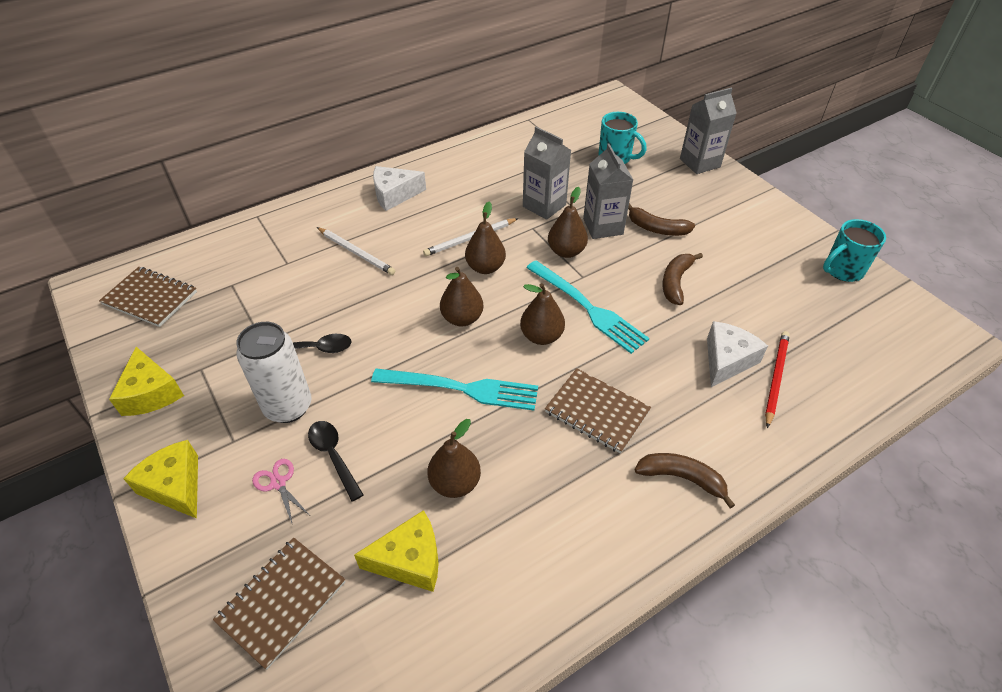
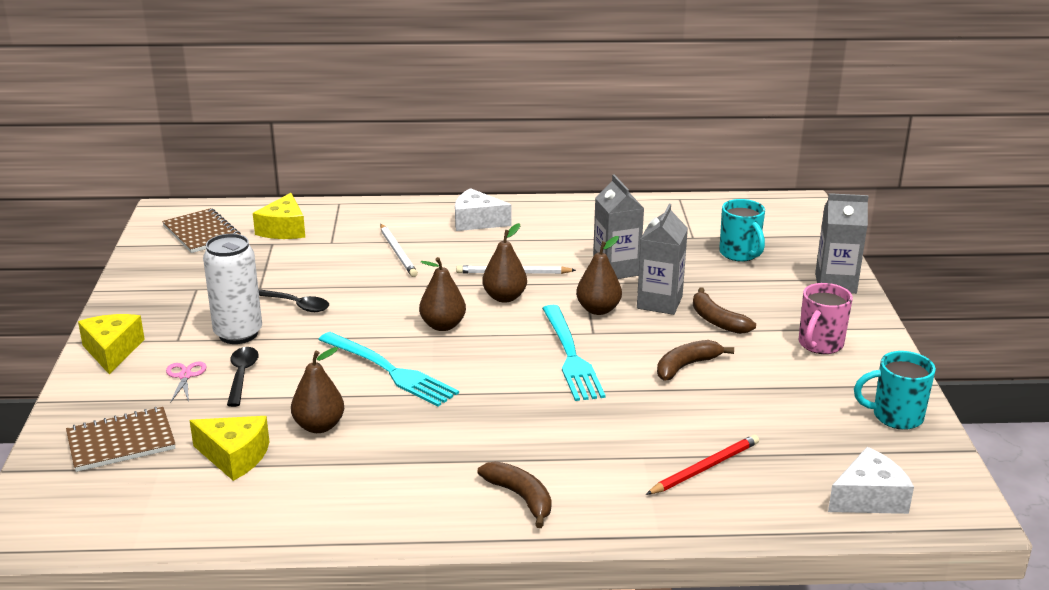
camera: 30 degrees right, 20 degrees down
(151, 393) = (147, 291): yellow cheese -> yellow cheese (284, 229)
(541, 336) = (502, 361): brown pear -> none
(597, 411) = (494, 427): brown notebook -> none
(727, 360) = (668, 438): white cheese -> white cheese (869, 498)
(740, 224) = (820, 345): none -> pink mug

